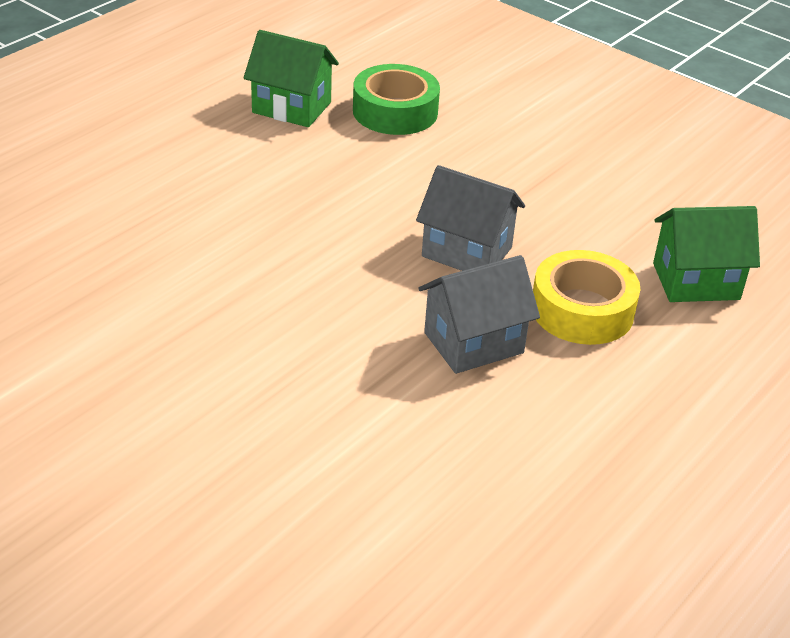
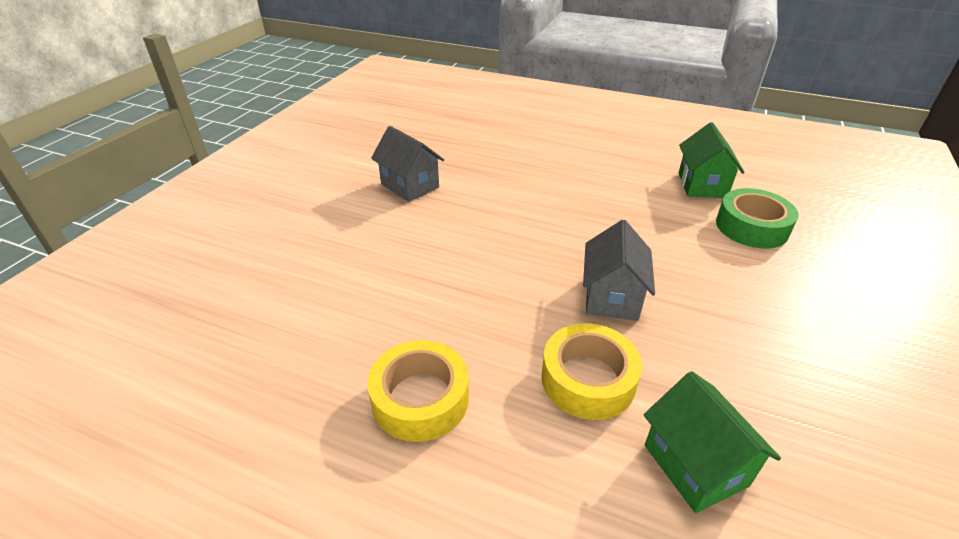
camera: 75 degrees right, 0 degrees up
(473, 343) = (507, 321): grey house -> grey house (410, 186)
(571, 441) = (420, 399): none -> yellow tape

